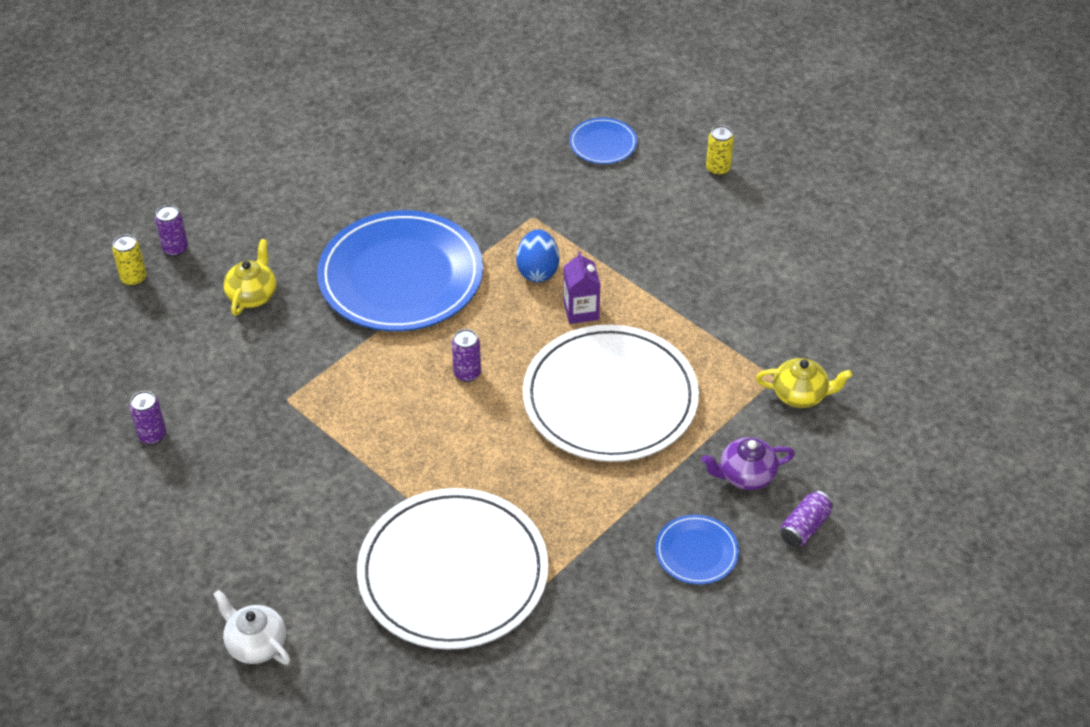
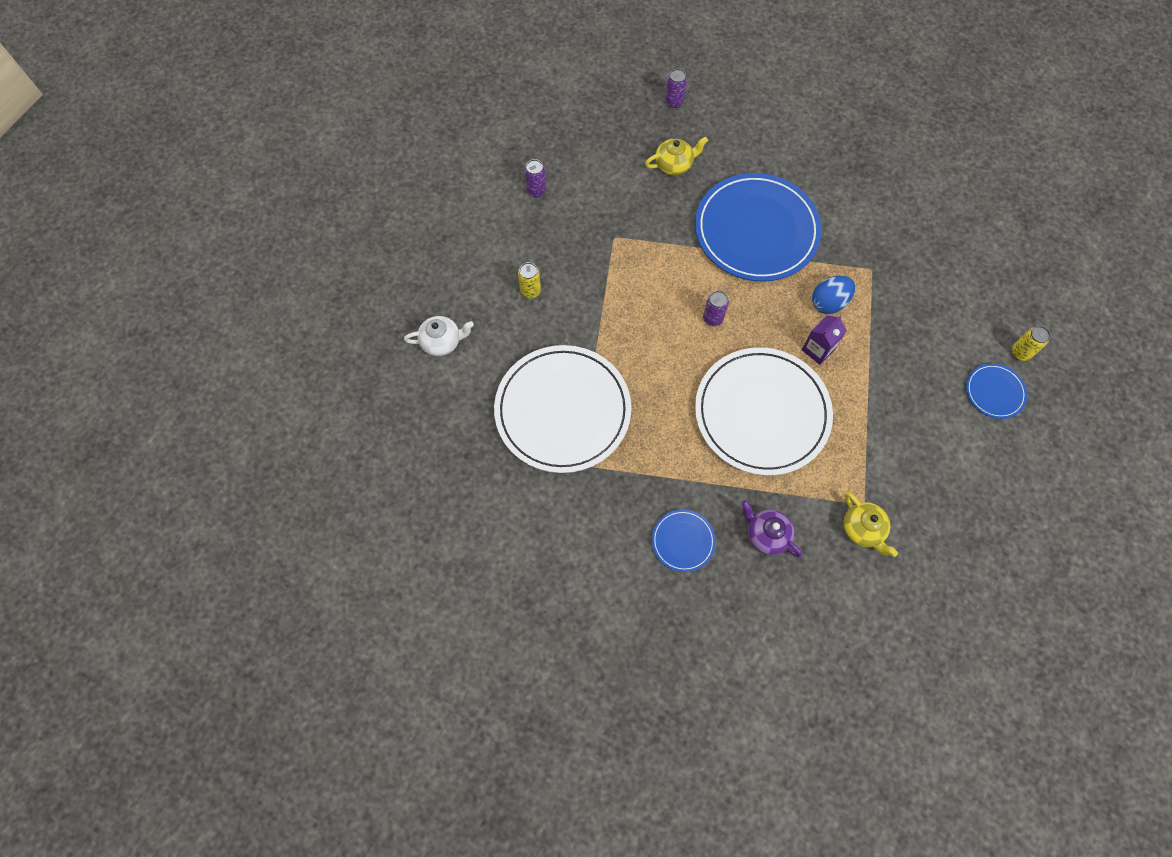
camera: 55 degrees right, 20 degrees up
(134, 278) = (635, 99): yellow can -> yellow can (530, 291)
(256, 644) = (442, 342): white teapot -> white teapot turned 75 degrees clockwise
(603, 143) = (975, 267): blue plate -> blue plate (994, 392)
(804, 527) = (754, 597): purple can -> none

